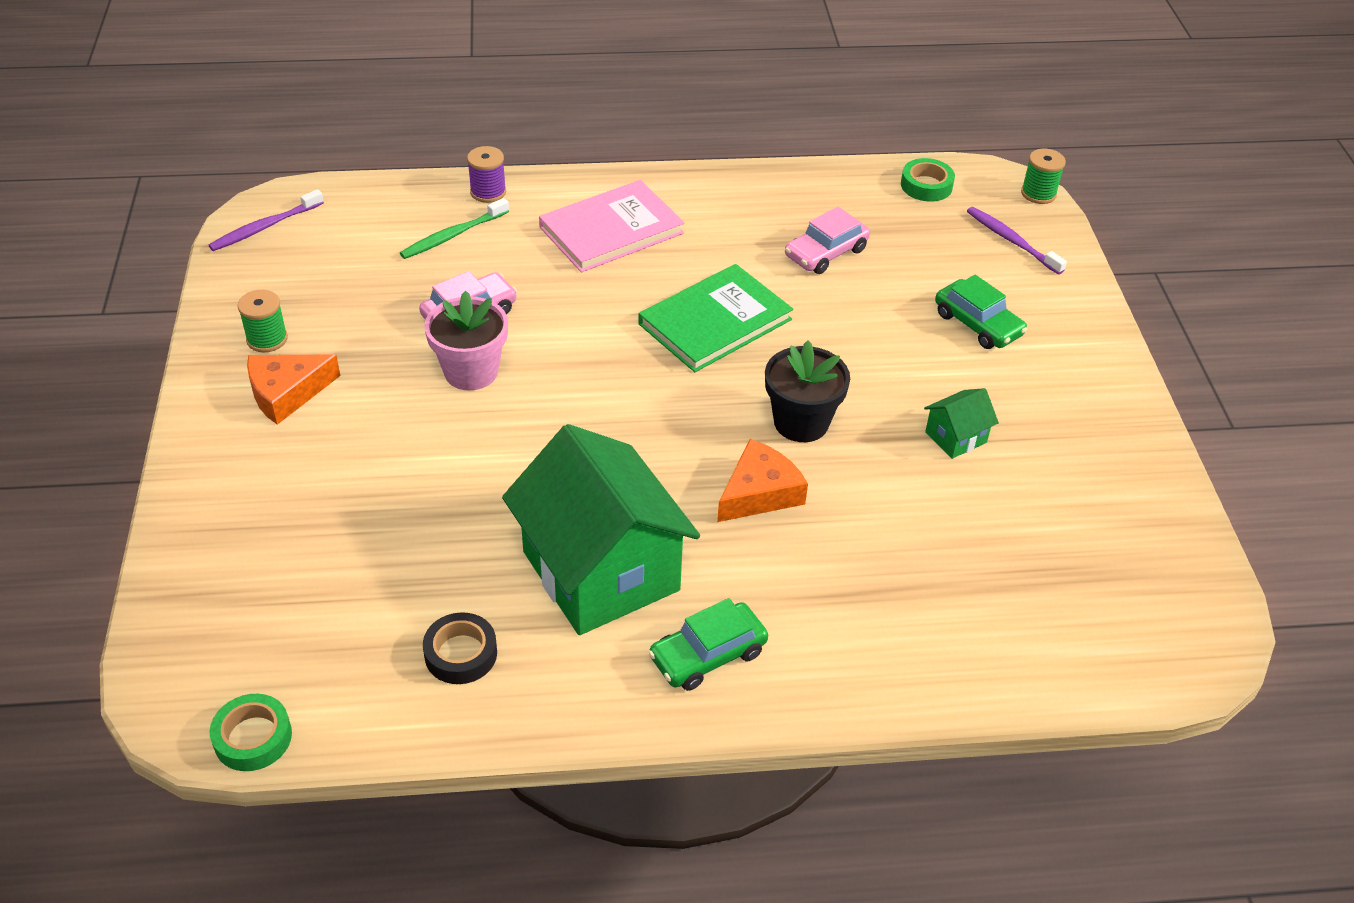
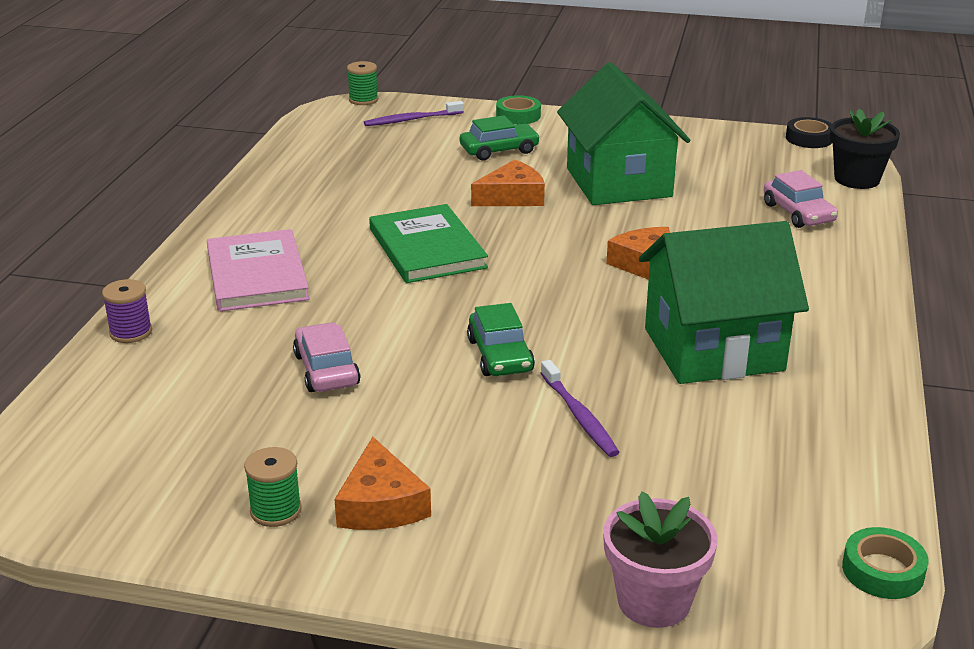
camera: 70 degrees left, 15 degrees down
(264, 227) = (52, 494): purple toothbrush -> purple toothbrush (579, 416)
(452, 235) = (187, 363): green toothbrush -> none
(461, 654) = (795, 434): black tape -> black tape (809, 138)
(471, 371) = (418, 380): pink flower pot -> pink flower pot (654, 601)
(708, 655) = (816, 317): green car -> green car (500, 355)
(801, 422) = (574, 235): black flower pot -> black flower pot (856, 179)
(826, 253) = (371, 187): pink car -> pink car (798, 213)
(865, 358) = (512, 197): none -> orange cheese
(926, 185) = (317, 134): green tape -> green tape (518, 115)
(955, 437) = (618, 182): green house -> green house, size x2.43

